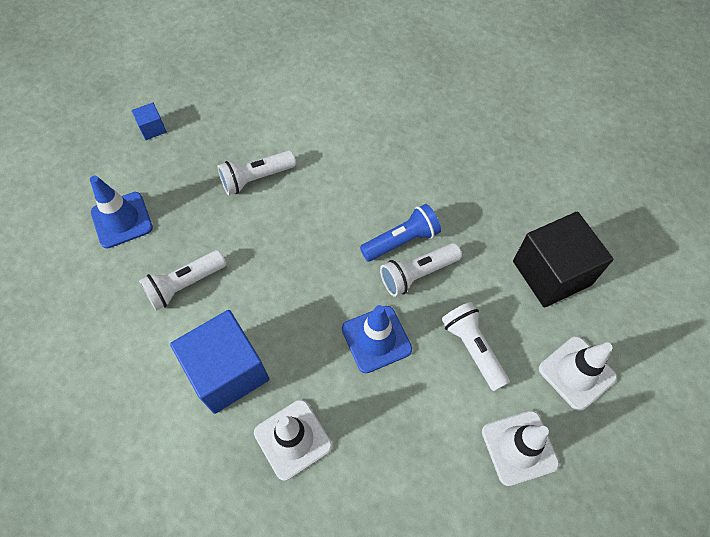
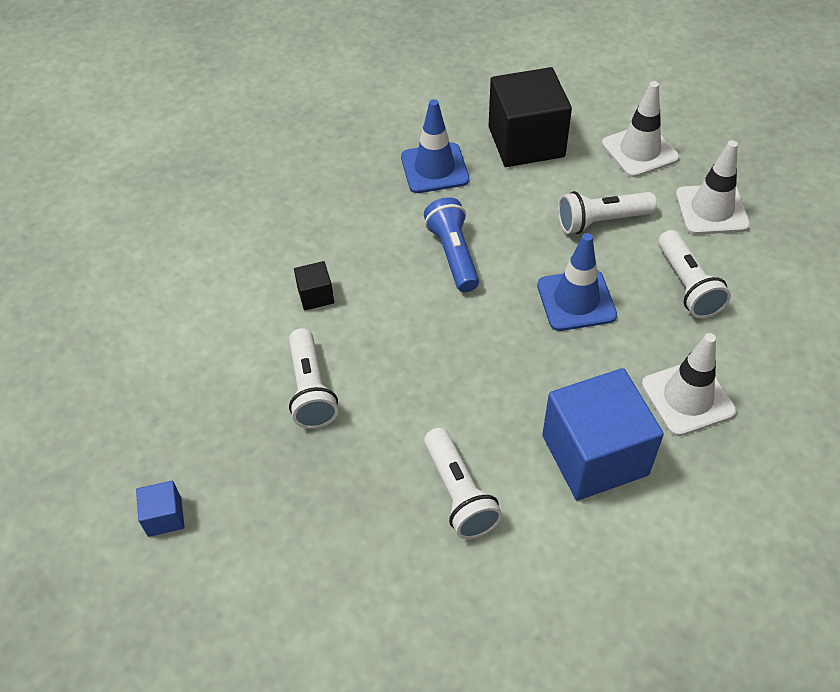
camera: 75 degrees left, 10 degrees down
(122, 220) = (326, 571): blue traffic cone -> blue traffic cone (434, 168)
(338, 161) = (316, 295): none -> black cube
(417, 274) = (501, 249): white flashlight -> white flashlight (687, 285)

